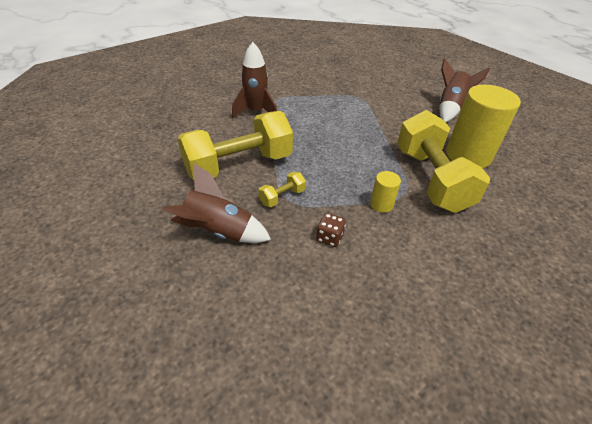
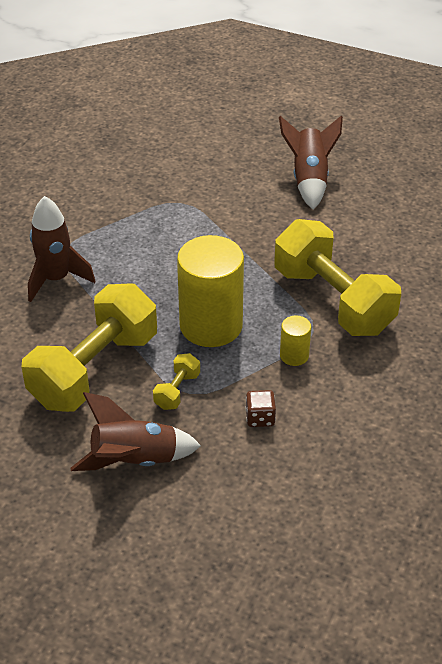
camera: 25 degrees left, 0 degrees up
(468, 155) = (361, 250): yellow cylinder -> yellow cylinder (211, 325)

